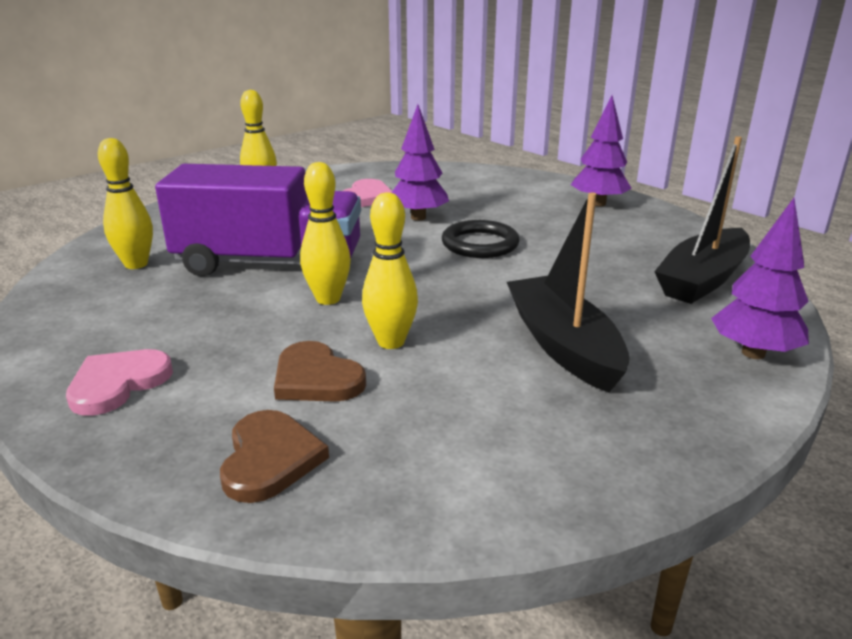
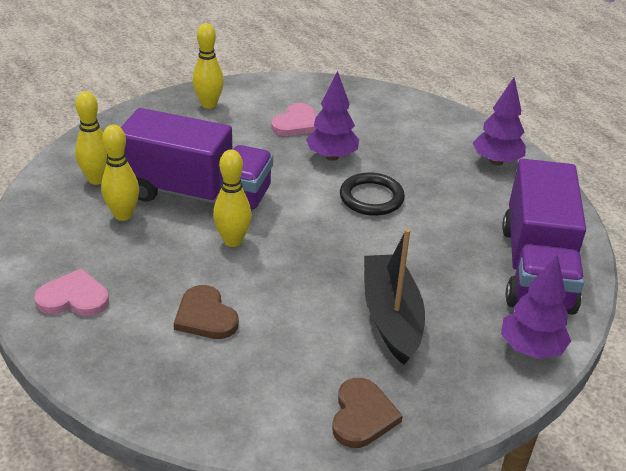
camera: 10 degrees right, 10 degrees up
(118, 383) = (74, 298): pink heart -> pink heart turned 45 degrees clockwise
(270, 459) = (161, 377): brown heart -> brown heart (362, 415)
(391, 342) = (266, 292): yellow bowling pin -> yellow bowling pin (123, 215)
(702, 279) = (536, 267): black boat -> purple truck

